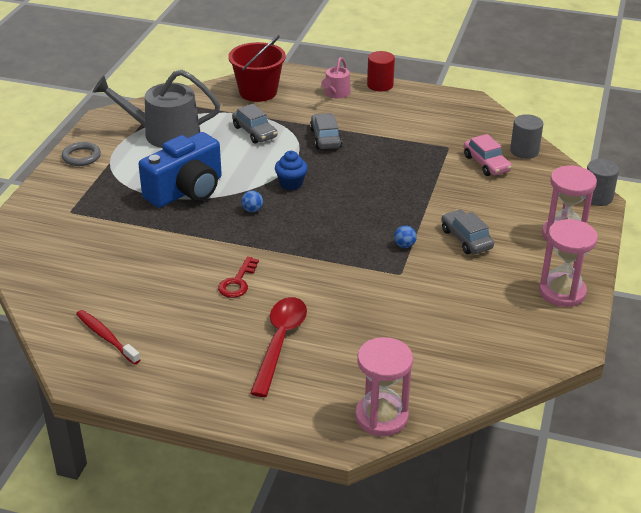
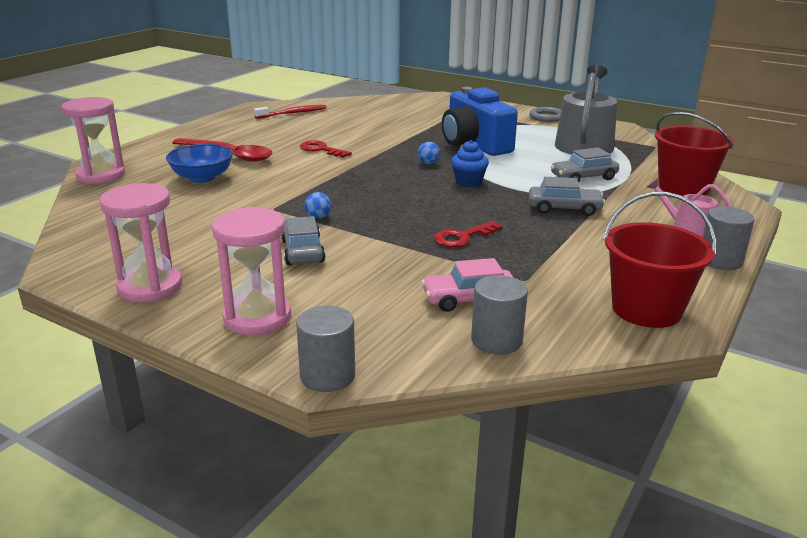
camera: 105 degrees right, 10 degrees down
(352, 339) = (202, 178): none -> blue bowl
(380, 85) = (720, 261): red cylinder -> grey cylinder
(401, 175) = (462, 237): none -> red key
(458, 109) = (646, 309): none -> red bucket
(466, 239) = (303, 251): grey car -> grey car turned 90 degrees counterclockwise

